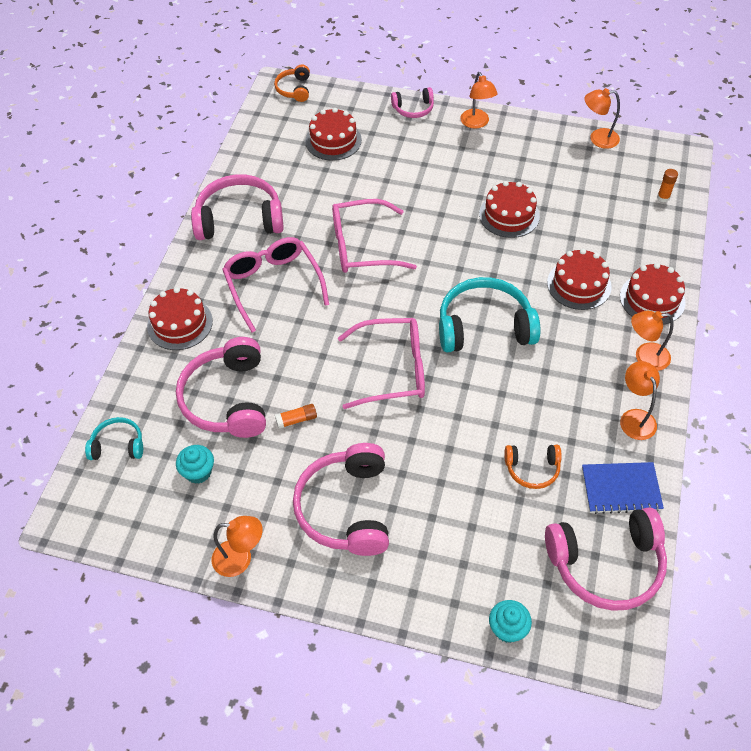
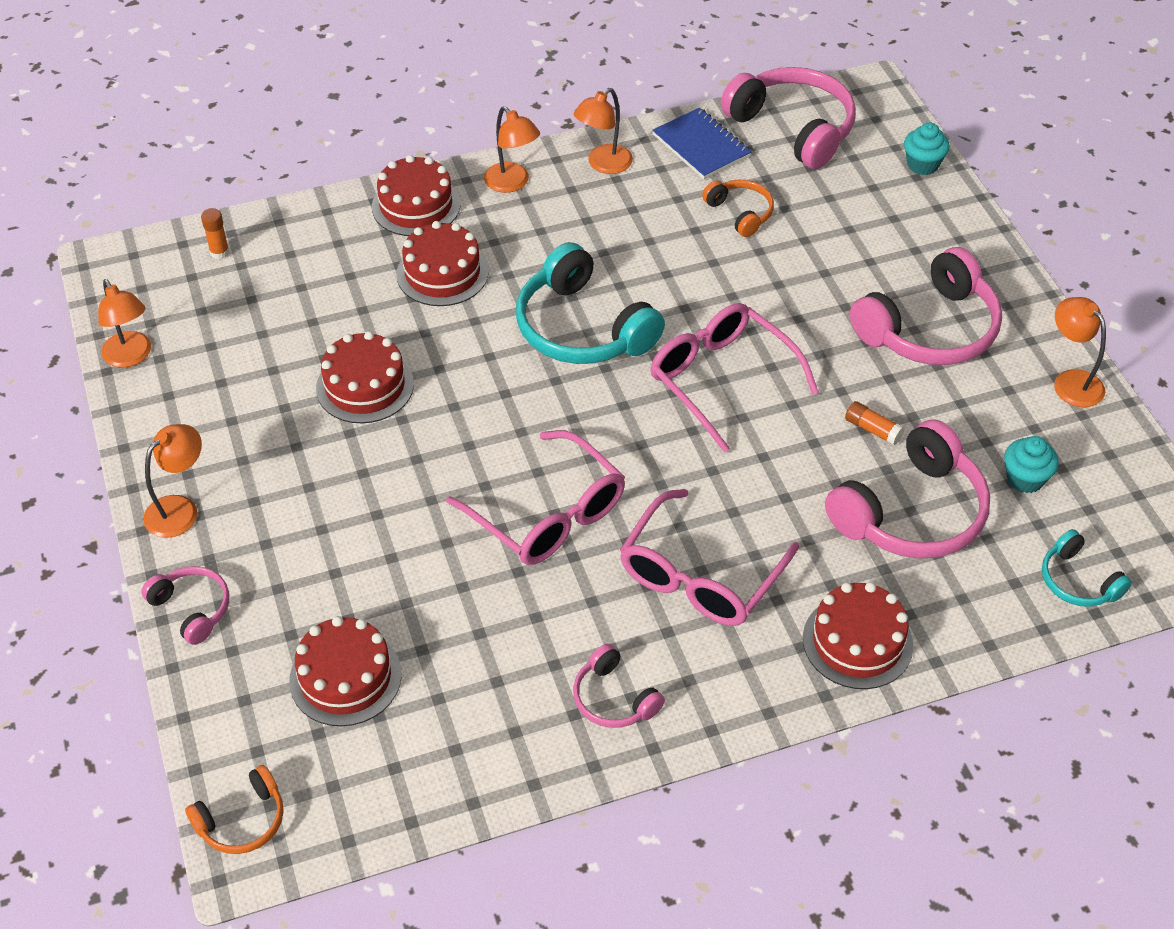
camera: 125 degrees left, 5 degrees down
(239, 219) = (613, 699): pink headphones -> pink headphones, size x0.52

